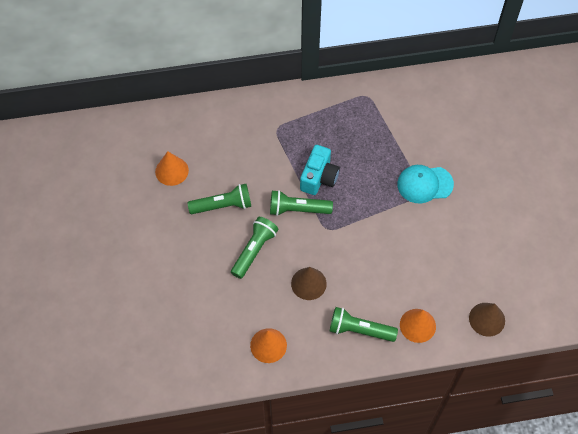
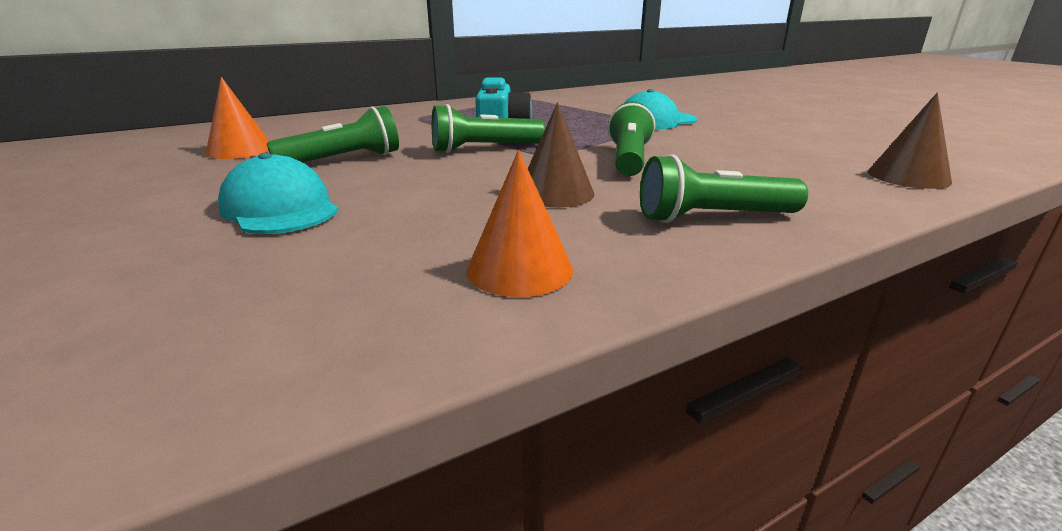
camera: 20 degrees left, 35 degrees down
(192, 263) = (280, 208): none -> turquoise cap
(254, 250) = (421, 182): green flashlight -> green flashlight (628, 159)
(417, 325) = (811, 197): orange cone -> none

